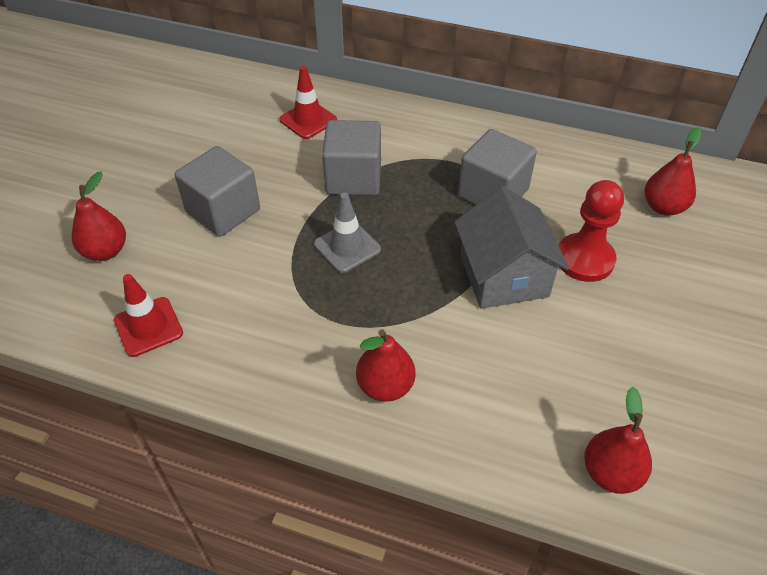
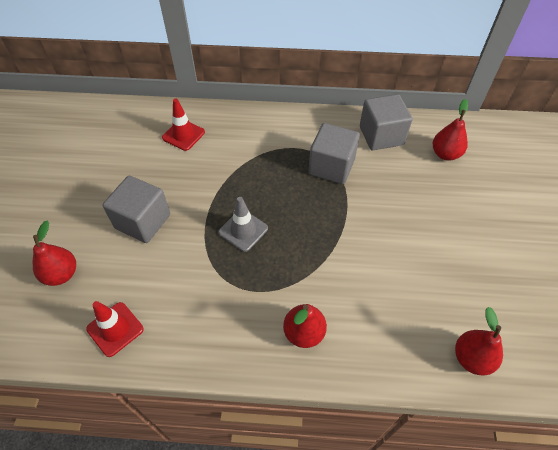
camera: 15 degrees left, 5 degrees up
(353, 178) = (231, 175): grey cube -> grey cube (381, 136)
(503, 275) = (358, 228): grey house -> none
(584, 259) = (407, 204): red pawn -> none

